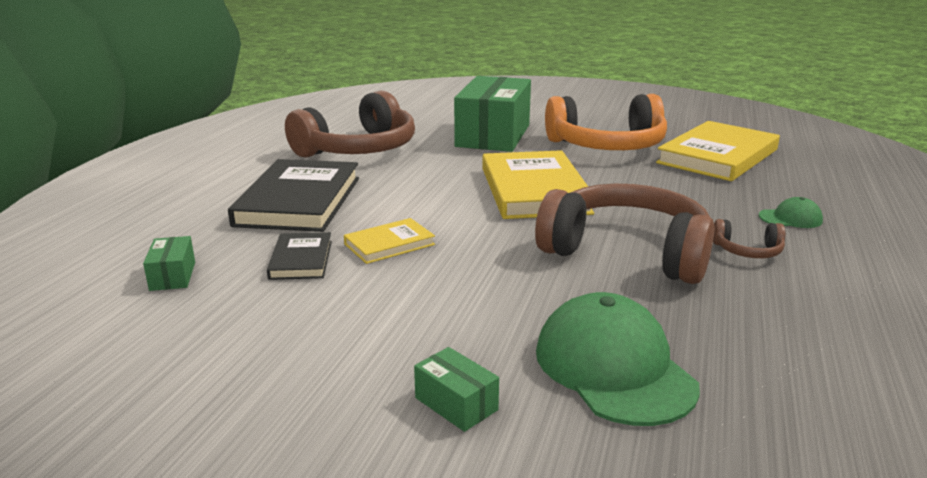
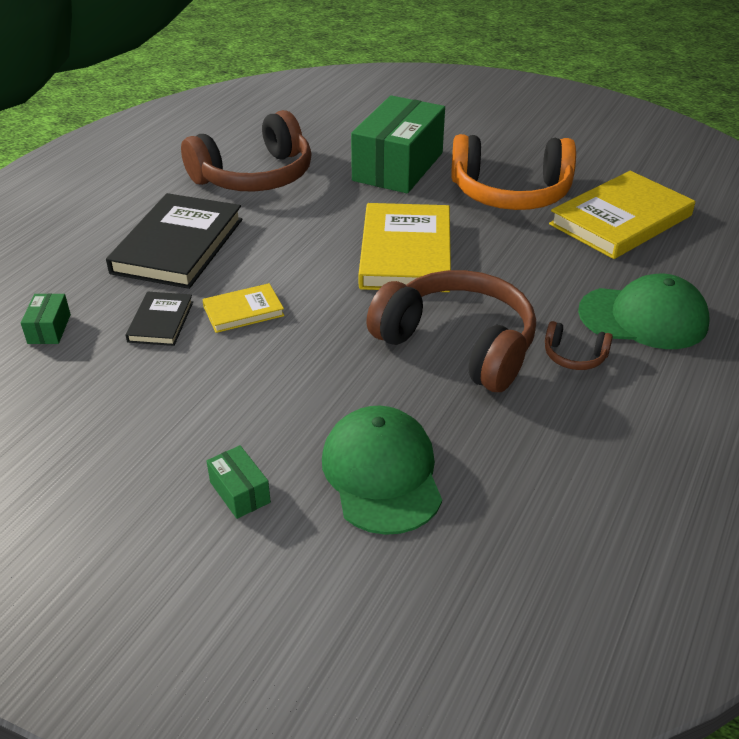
camera: 10 degrees right, 15 degrees up
(790, 218) = (643, 318): green cap -> green cap, size x2.08

